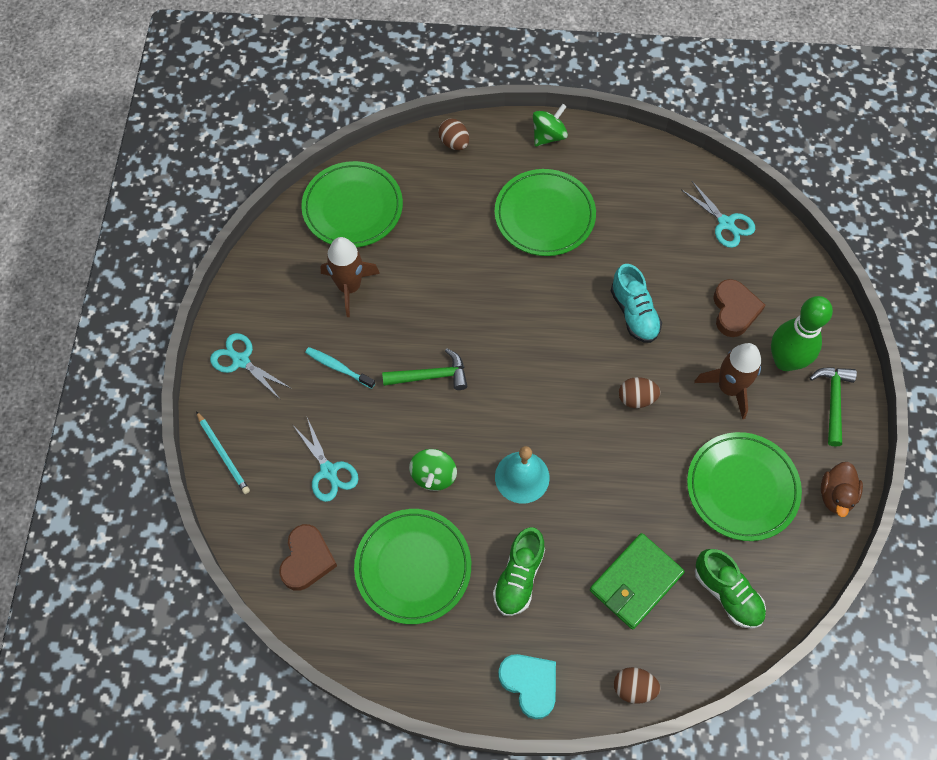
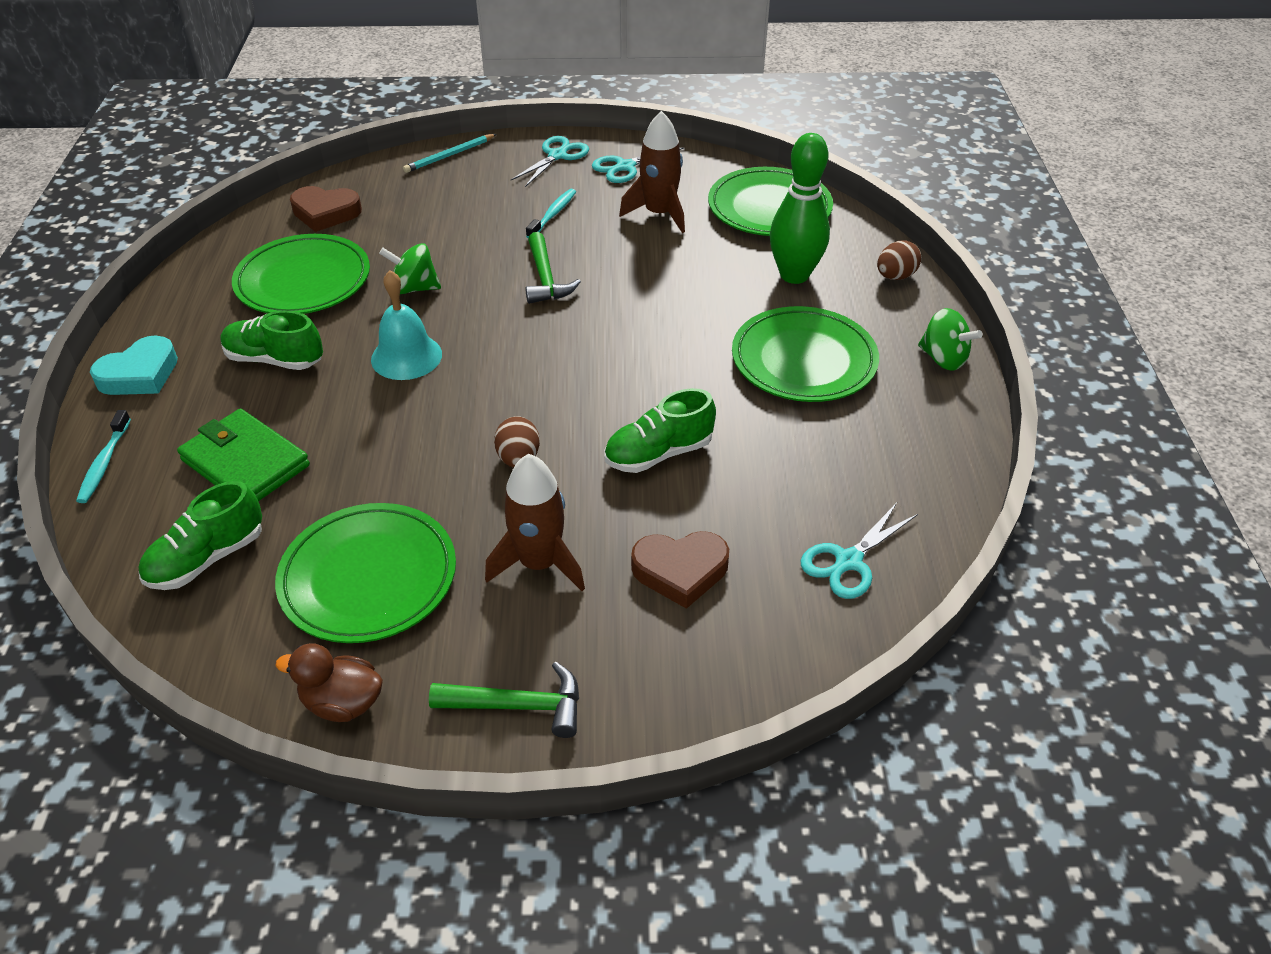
camera: 85 degrees right, 20 degrees down
(328, 471) = (425, 218): turquoise scissors -> turquoise scissors (625, 167)
(634, 313) = (658, 454): turquoise shoe -> green shoe
(634, 688) = (104, 463): brown egg -> turquoise toothbrush
(785, 361) = (593, 638): green bowling pin -> green bowling pin (794, 275)

